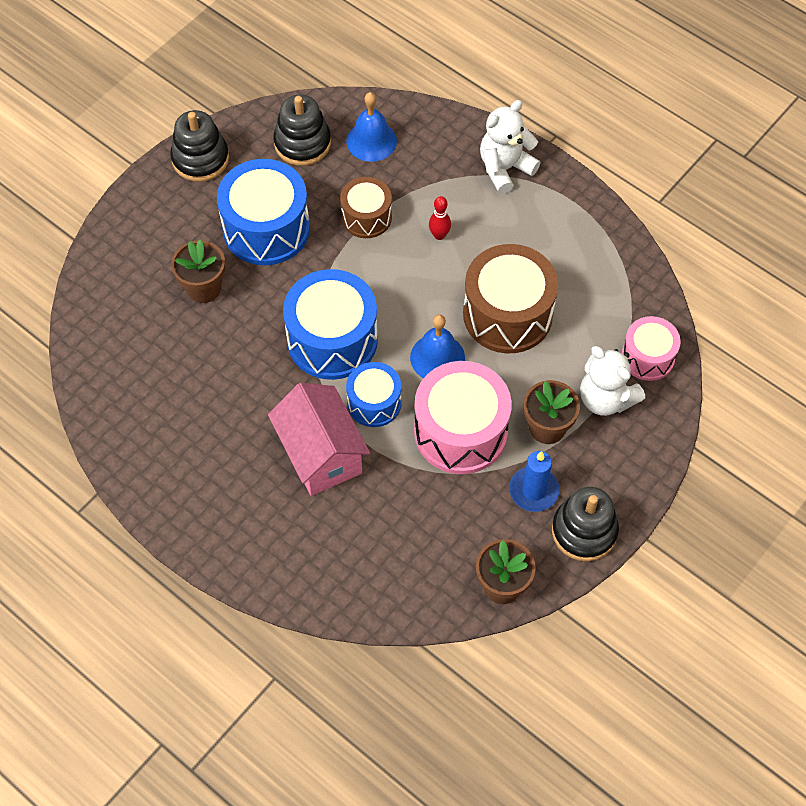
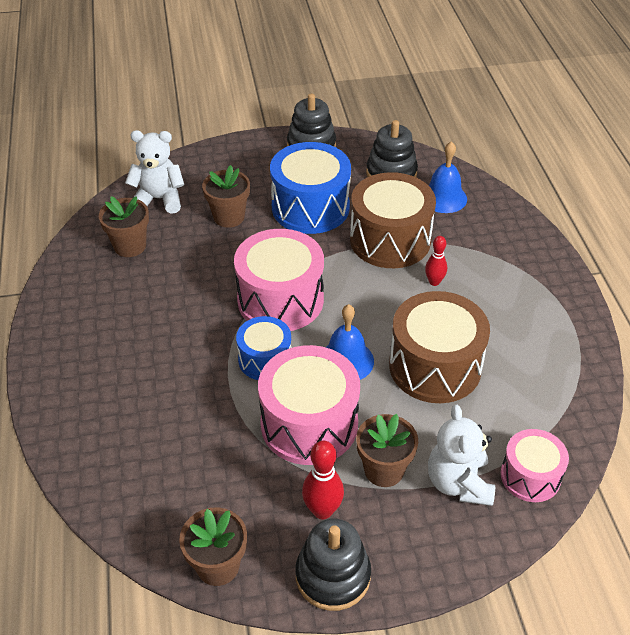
camera: 40 degrees right, 15 degrees down
(145, 379) = (130, 246): none -> brown flower pot
(321, 454) = (188, 368): pink house -> none
(332, 340) = (280, 300): blue drum -> pink drum
(366, 217) = (390, 240): brown drum -> brown drum, size x1.71
(505, 168) = (533, 269): white teddy bear -> white teddy bear (159, 199)
(534, 490) = (322, 510): blue candle -> red bowling pin

